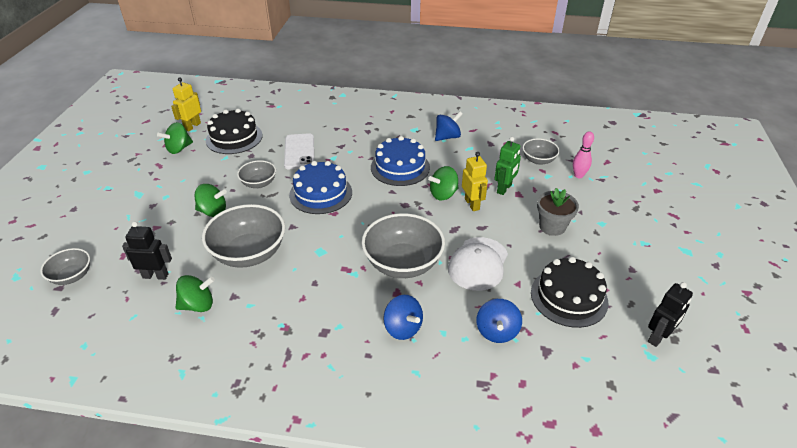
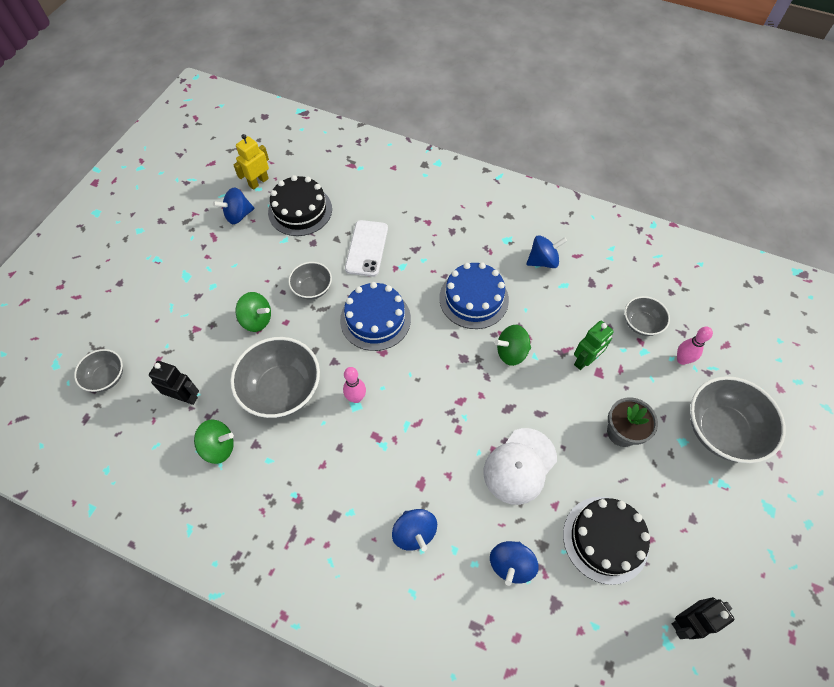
camera: 15 degrees right, 20 degrees up
(179, 149) = (238, 215): green spinning top -> blue spinning top
(319, 246) = (356, 398): none -> pink bowling pin
(403, 263) = (438, 444): grey bowl -> grey bowl (721, 430)
(472, 204) = (540, 375): yellow robot -> none

